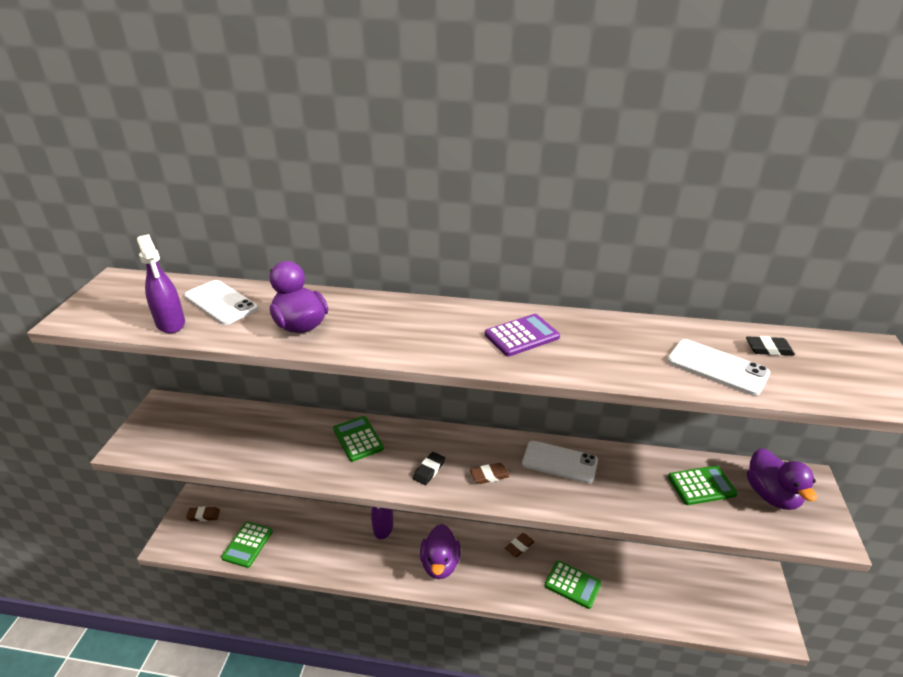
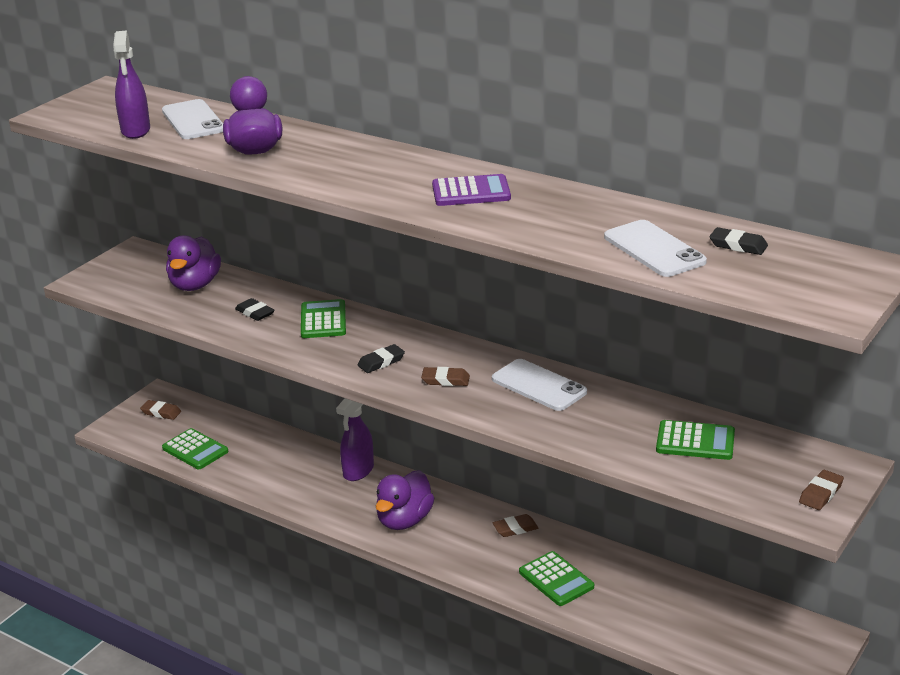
camera: 25 degrees right, 5 degrees down
(247, 544) = (195, 450): green calculator -> green calculator turned 90 degrees counterclockwise
(297, 445) = (255, 312): none -> black eraser
(771, 495) = (778, 468): purple duck -> purple duck (195, 285)
(816, 511) = (821, 493): none -> brown eraser

